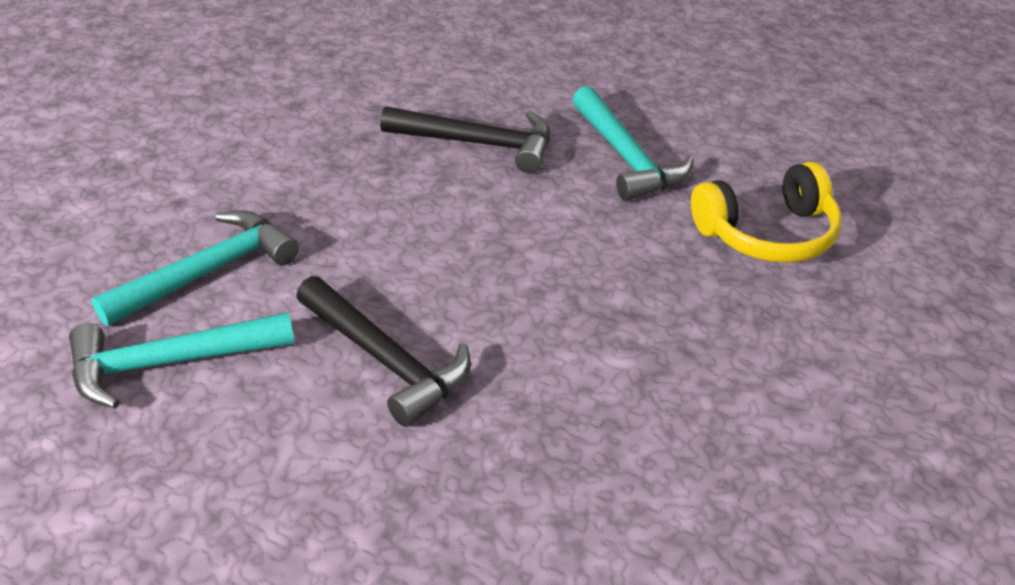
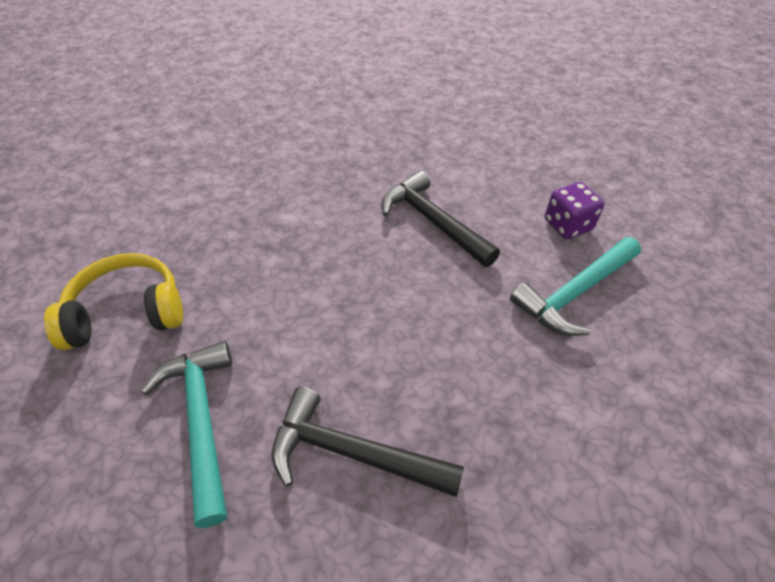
camera: 175 degrees left, 10 degrees up
(169, 363) = (568, 225): turquoise hammer -> purple dice

